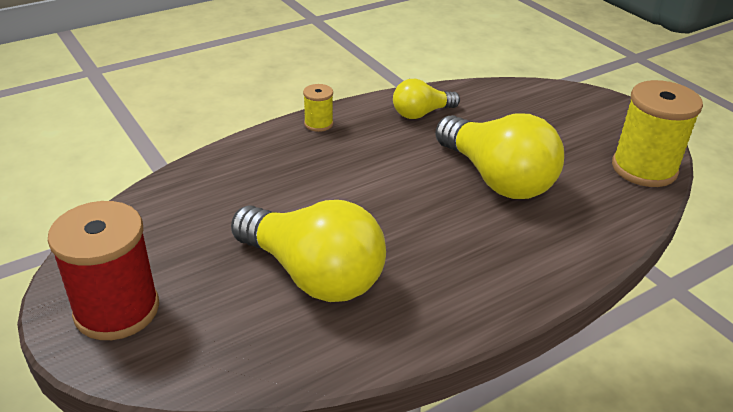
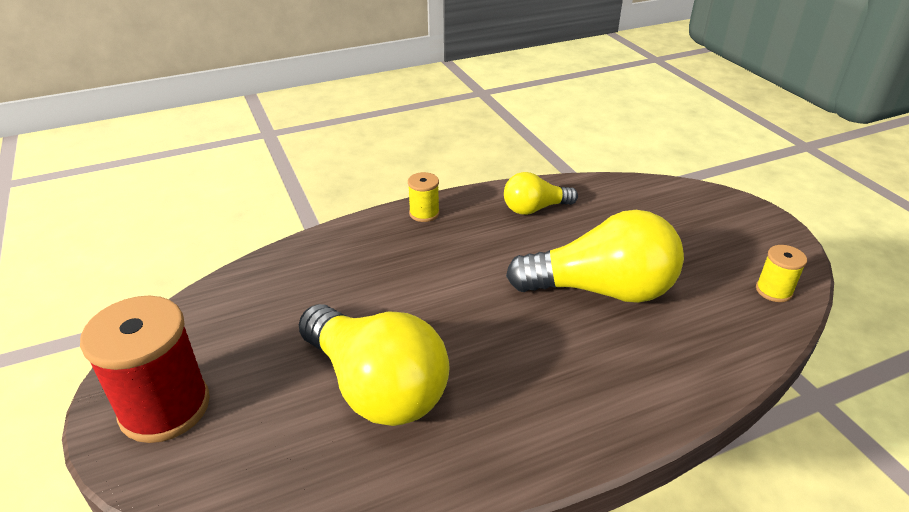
camera: 10 degrees right, 0 degrees up
(497, 179) = (601, 290): yellow light bulb -> yellow light bulb turned 60 degrees counterclockwise
(644, 169) = (773, 291): yellow spool -> yellow spool, size x0.49

